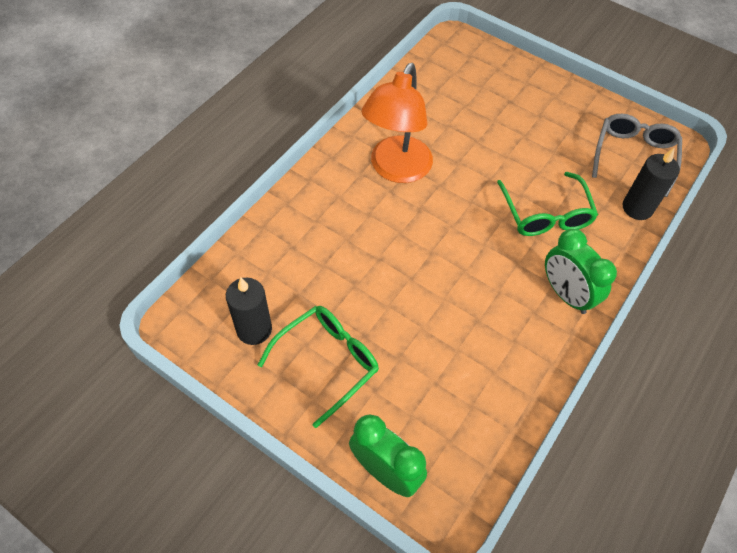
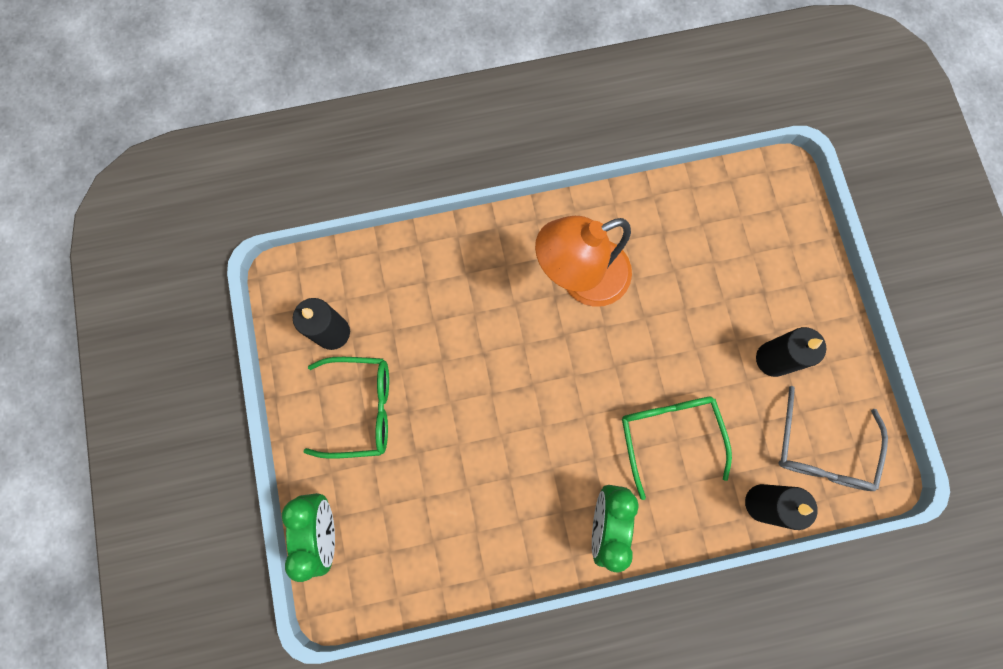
camera: 45 degrees right, 20 degrees up
(545, 214) = (669, 435): green glasses -> green glasses turned 135 degrees clockwise
(554, 130) = (772, 359): none -> black candle
(633, 156) = (822, 450): grey glasses -> grey glasses turned 135 degrees clockwise

